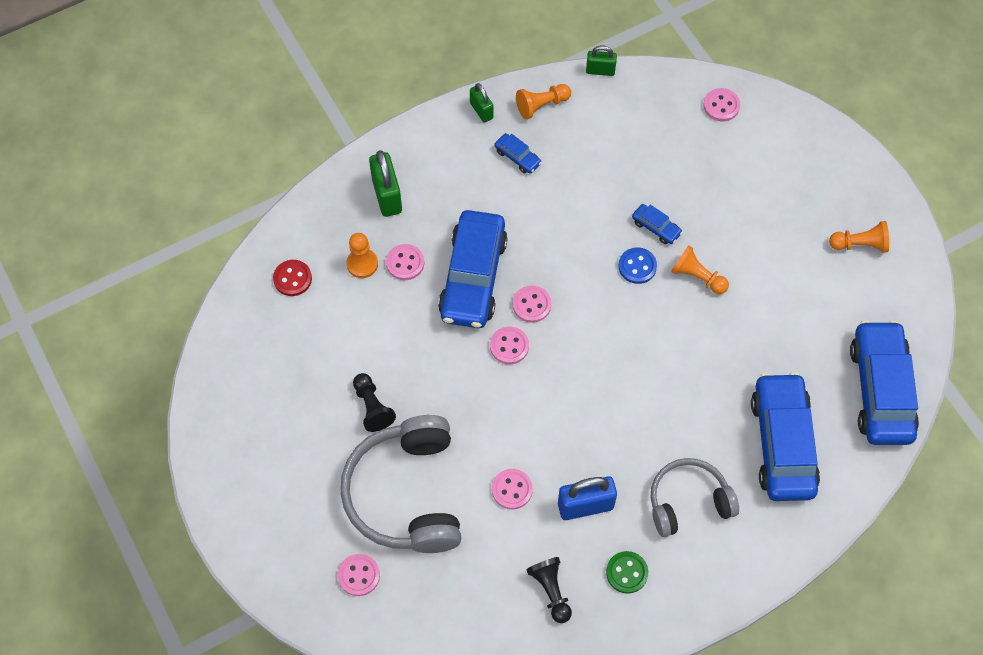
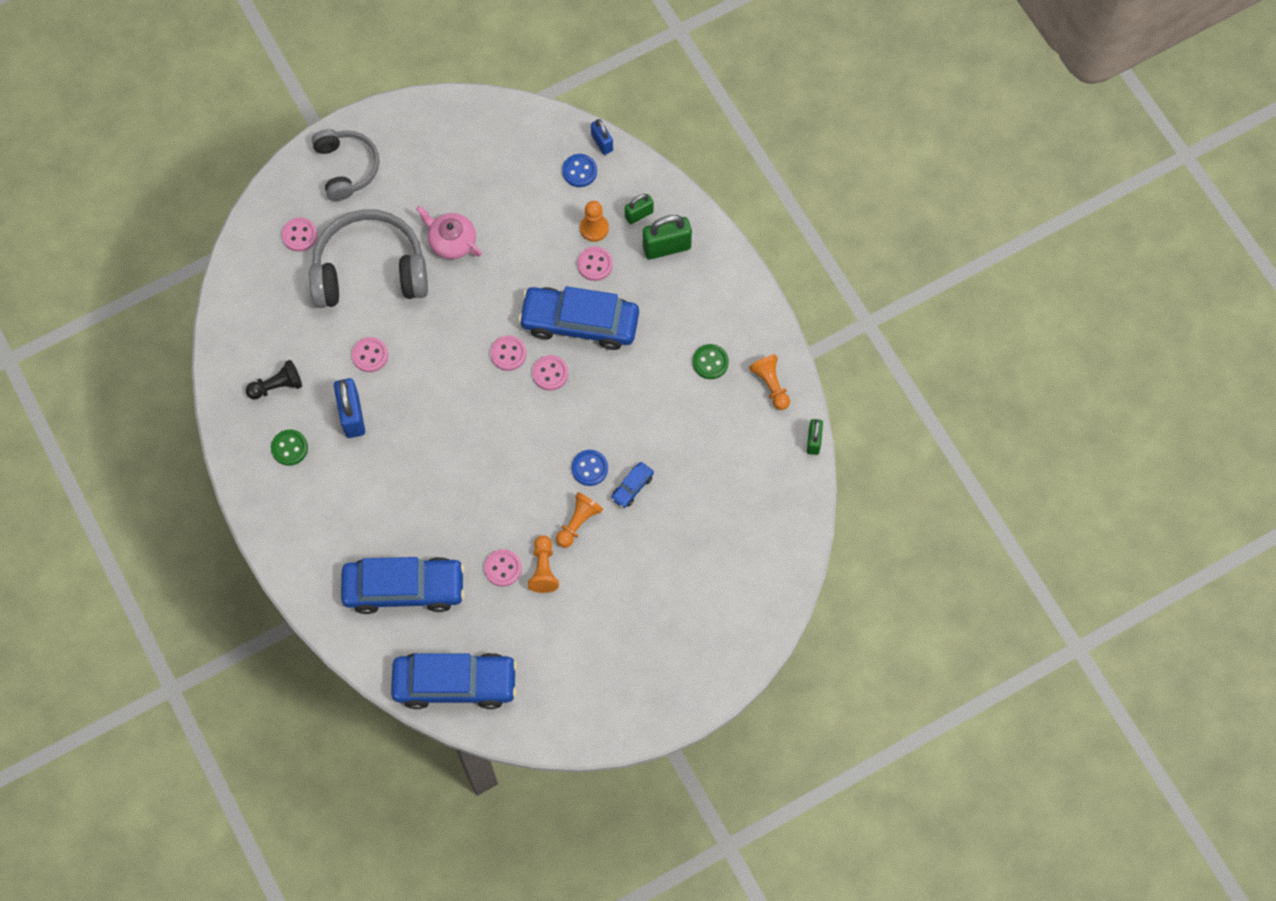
camera: 90 degrees right, 5 degrees up
(259, 257) = (602, 143): none -> blue padlock
(292, 279) = (579, 171): red button -> blue button
(372, 407) = (451, 241): black pawn -> pink teapot
(481, 111) = (763, 329): green padlock -> green padlock (639, 214)
(517, 157) = (710, 362): blue car -> green button
(688, 502) = (351, 503): grey headphones -> grey headphones (346, 168)
(721, 106) = (774, 557): pink button -> pink button (503, 568)
(860, 244) = (613, 680): orange pawn -> orange pawn (543, 569)

